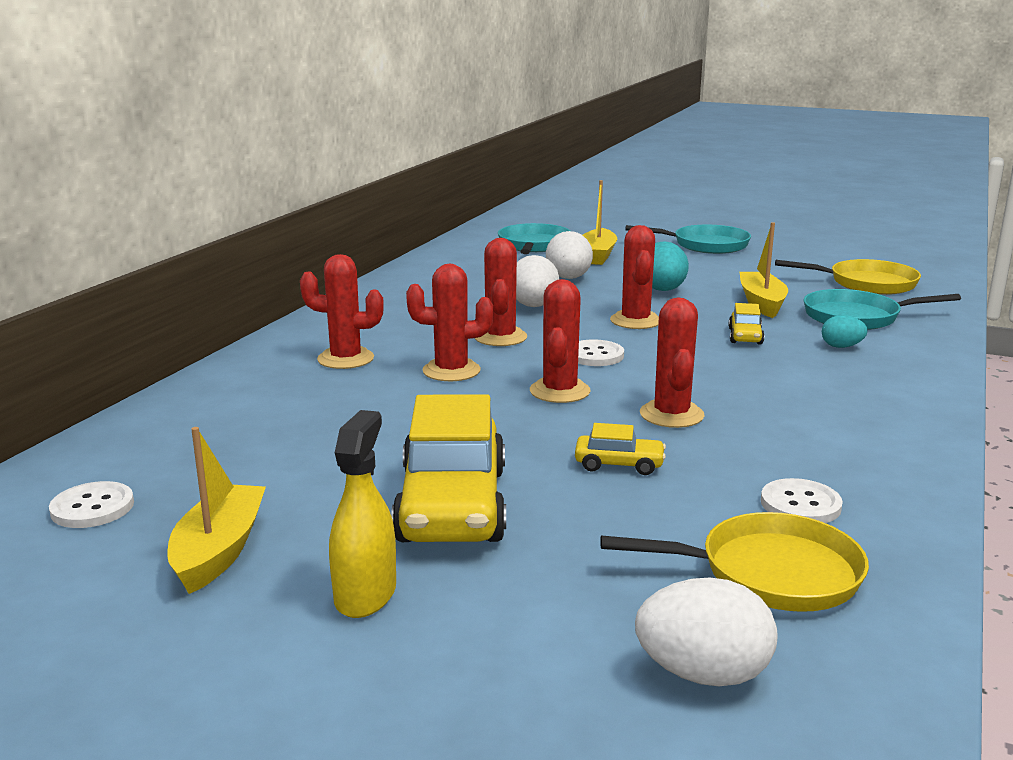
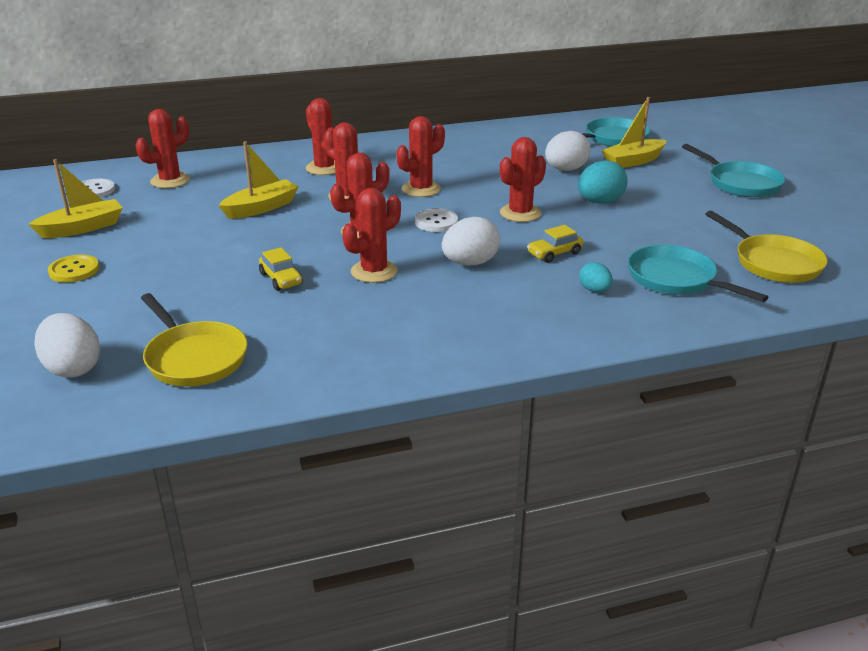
camera: 50 degrees right, 10 degrees up
(183, 447) = (170, 181): none -> red cactus
(365, 594) = (74, 270): yellow spray bottle -> yellow button
(452, 505) = (180, 256): yellow car -> none
(533, 306) = (491, 179): white egg -> white egg (470, 263)
(761, 303) = (638, 239): yellow boat -> yellow boat (261, 208)
(800, 504) = (293, 344): white button -> none

